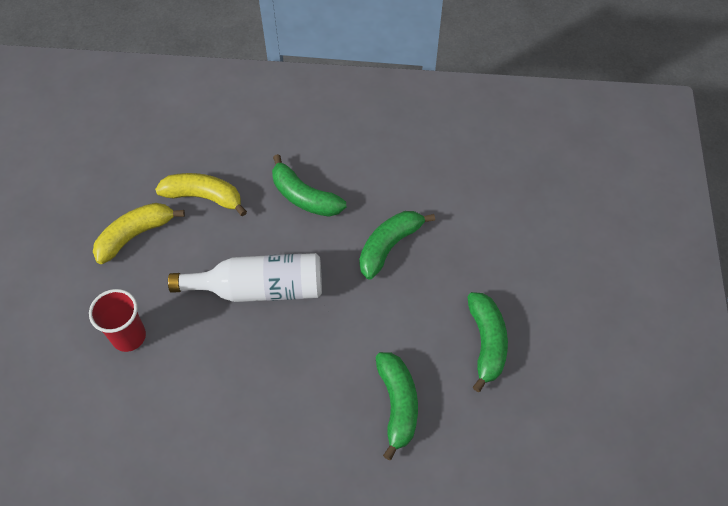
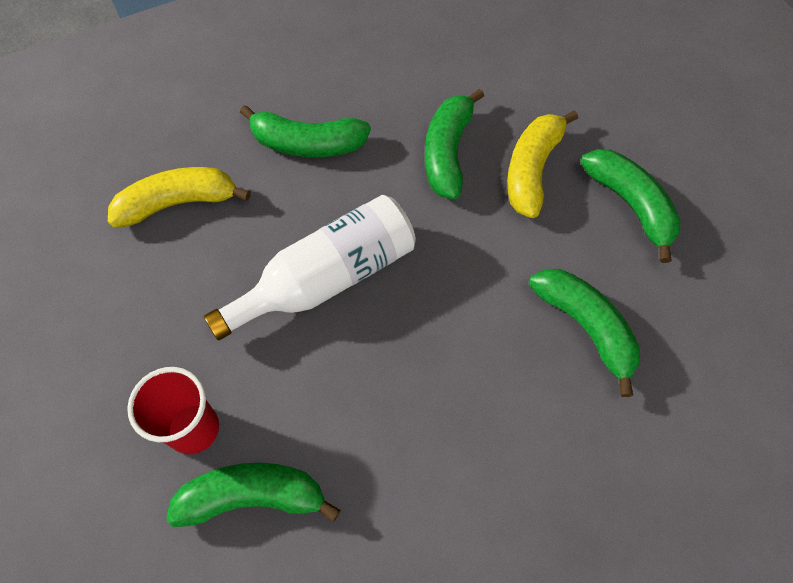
camera: 30 degrees left, 5 degrees up
(135, 235) = (115, 294): yellow banana -> yellow banana (532, 169)
(136, 393) = (253, 497): none -> green banana

